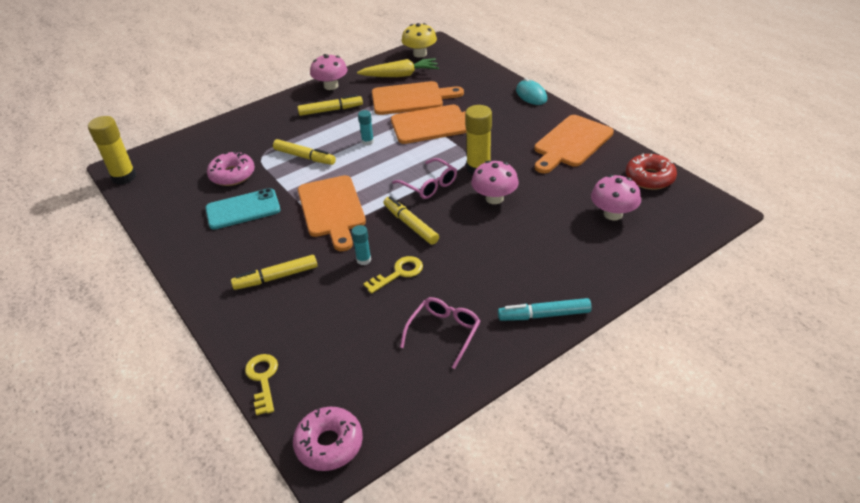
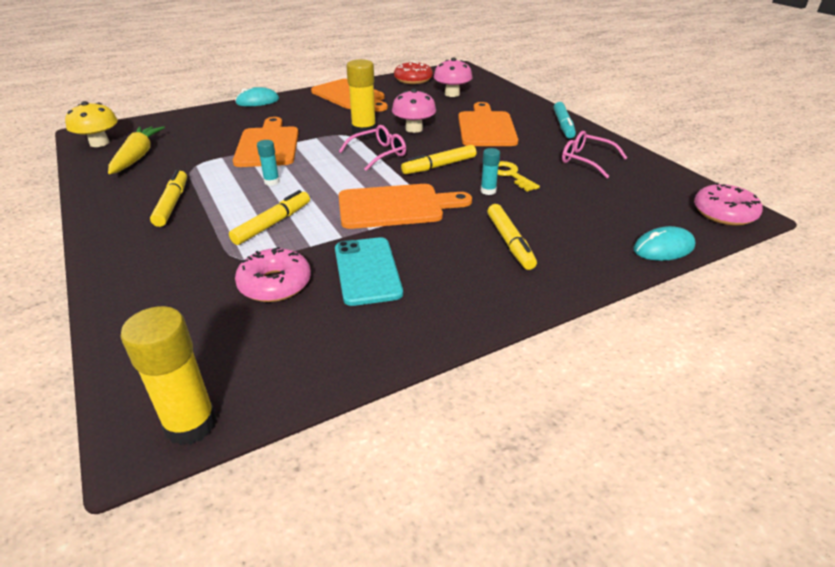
camera: 85 degrees left, 5 degrees down
(263, 379) = (663, 248): yellow key -> turquoise mouse
(331, 86) = (105, 202): pink mushroom -> none
(411, 98) = (201, 153): orange cutting board -> orange cutting board (486, 127)

